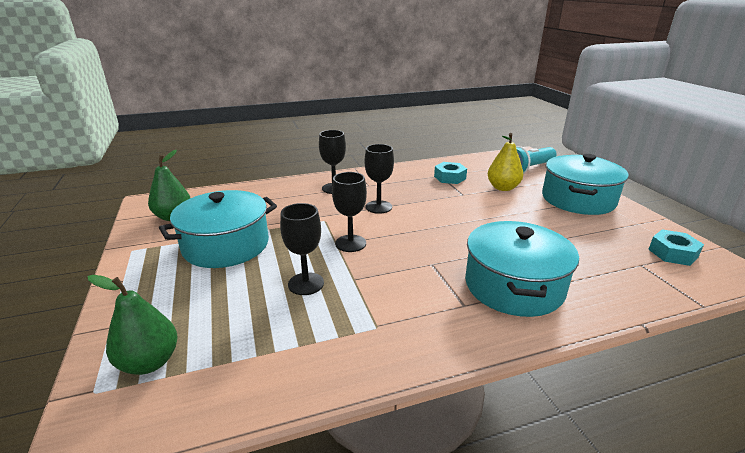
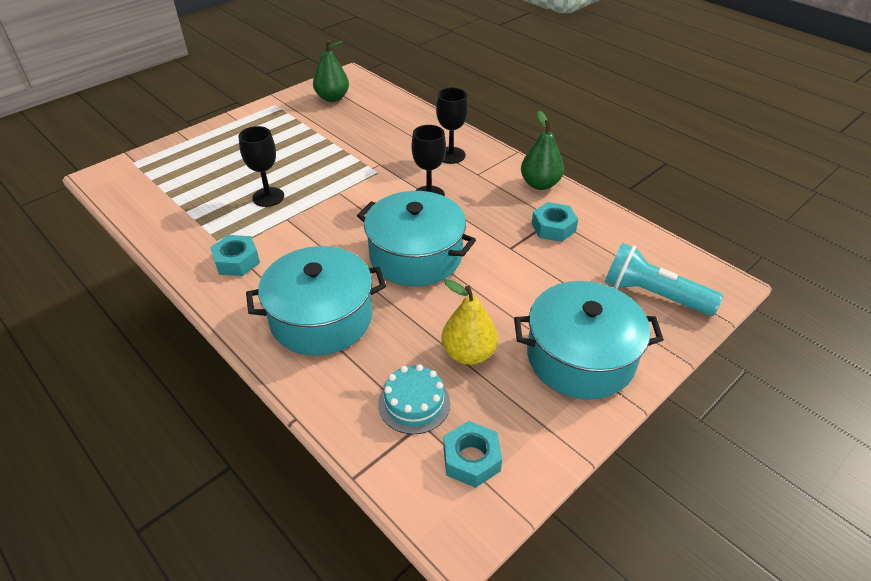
camera: 65 degrees right, 15 degrees up
(149, 362) = (161, 168): green pear -> green pear (540, 184)
(226, 245) = (303, 139): turquoise pot -> turquoise pot (416, 256)
(350, 243) = (343, 200): black goblet -> none
(403, 323) = (236, 261): none -> turquoise nut
(503, 188) = (560, 279): yellow pear -> yellow pear (468, 353)
(620, 263) = (414, 403): none -> turquoise cake

